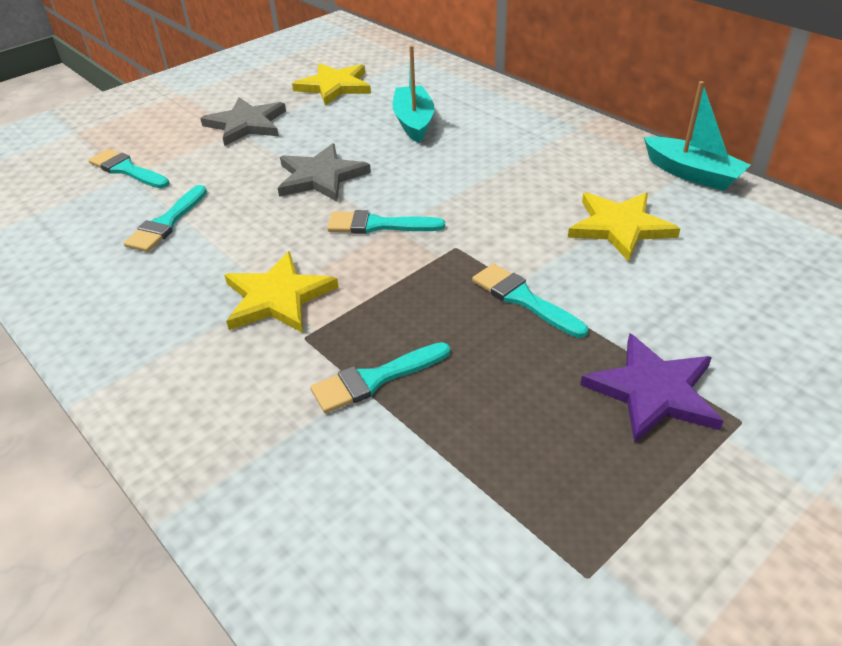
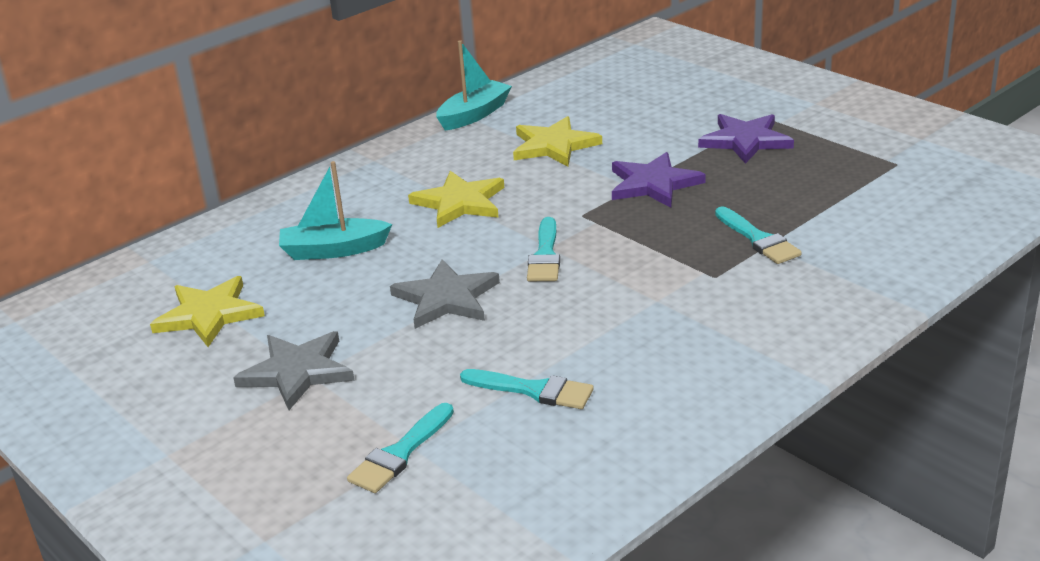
camera: 90 degrees left, 10 degrees down
(278, 297) = (662, 296): yellow star -> yellow star (460, 202)
(523, 299) = (653, 184): turquoise brush -> purple star

